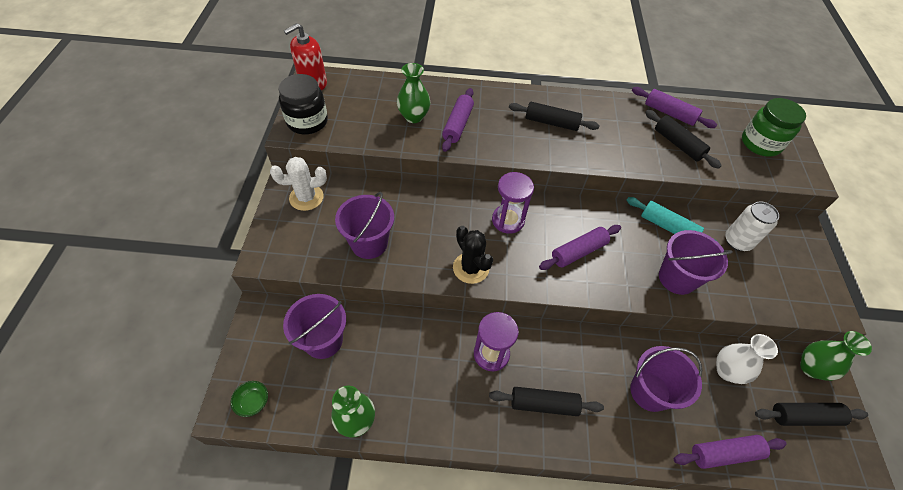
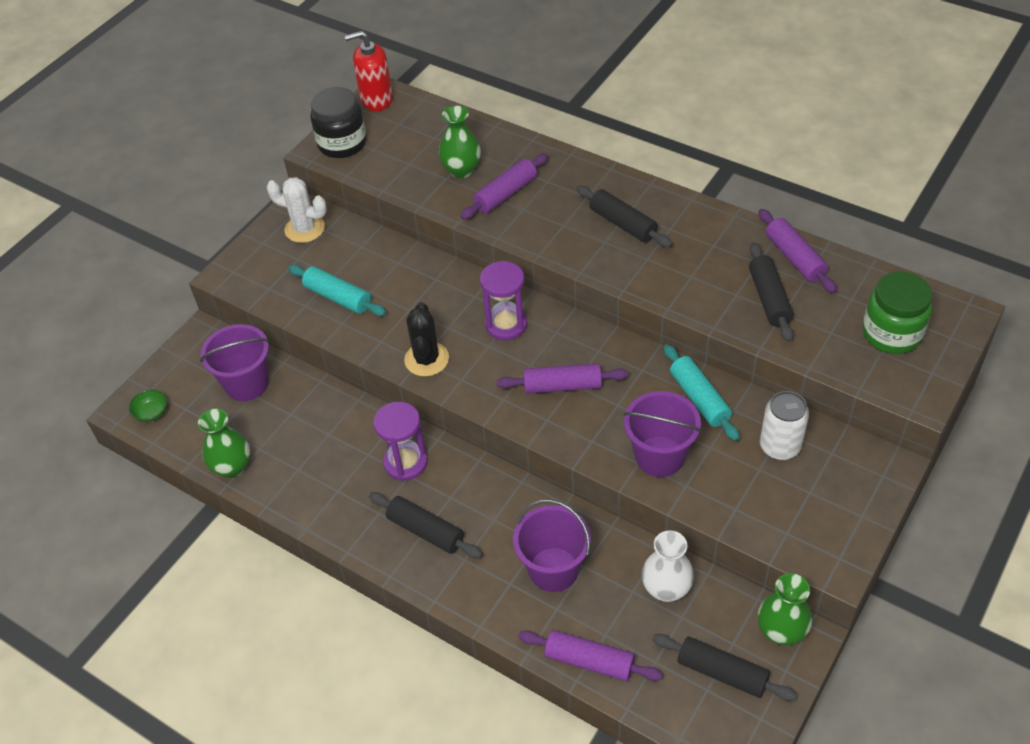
camera: 35 degrees right, 5 degrees down
(369, 243) = (338, 297): purple bucket -> turquoise rolling pin

